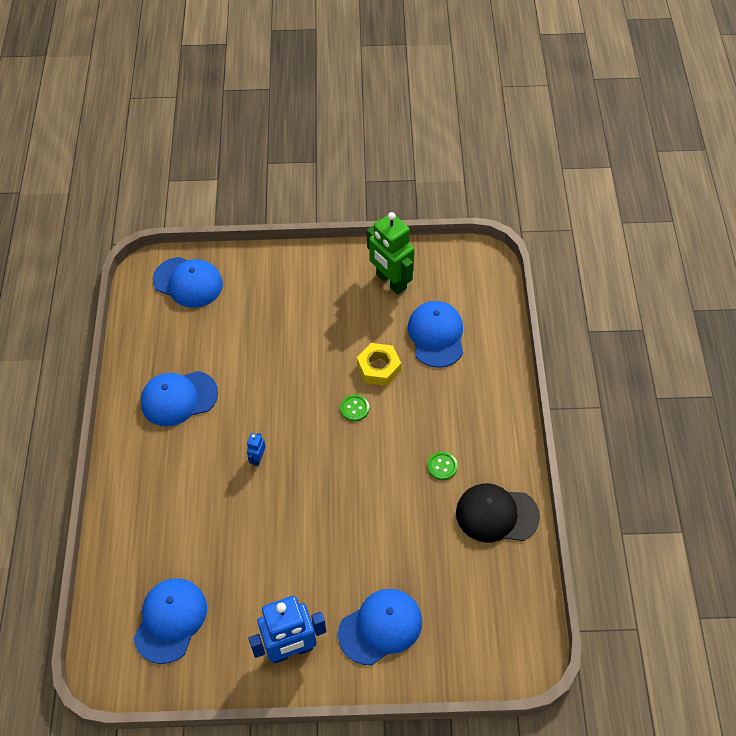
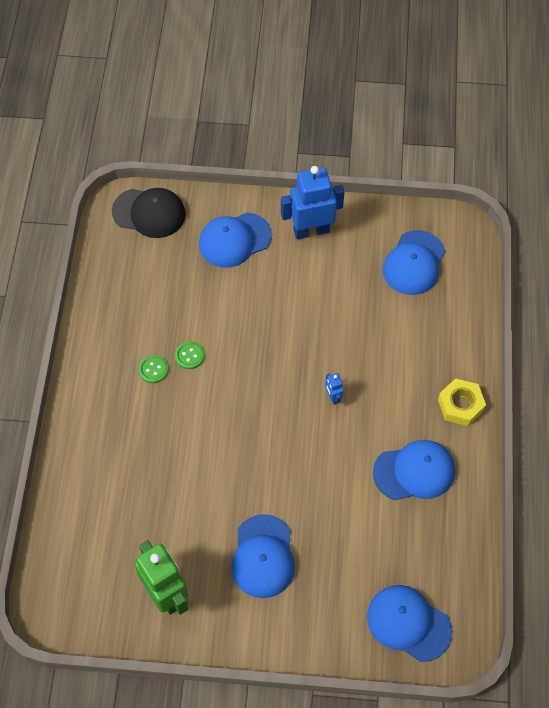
camera: 175 degrees left, 5 degrees up
(258, 458) = (333, 397): blue robot -> blue robot turned 135 degrees clockwise
(354, 408) = (230, 439): green button -> green button (189, 356)
(379, 368) = (198, 483): yellow nut -> yellow nut (460, 405)
(436, 335) = (128, 515): blue cap -> blue cap (263, 556)
(496, 514) = (113, 320): black cap -> black cap (149, 213)

